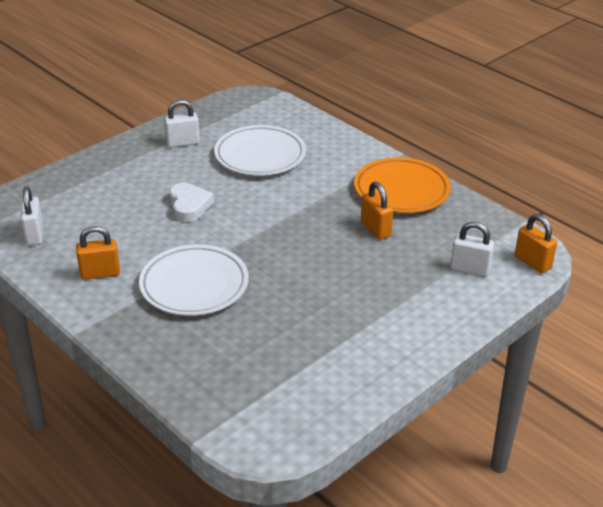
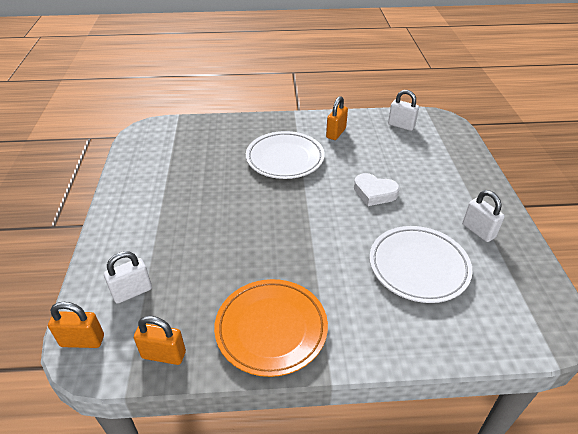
camera: 130 degrees right, 5 degrees up
(183, 143) = (478, 231): white padlock -> white padlock turned 60 degrees counterclockwise
(375, 229) = (240, 271): orange padlock -> orange padlock (164, 355)

